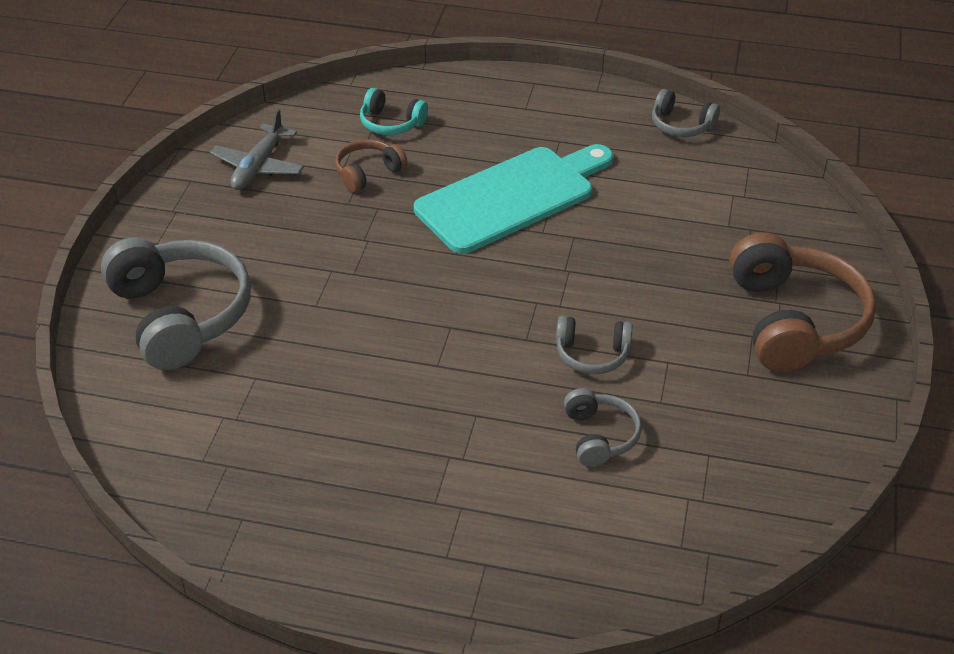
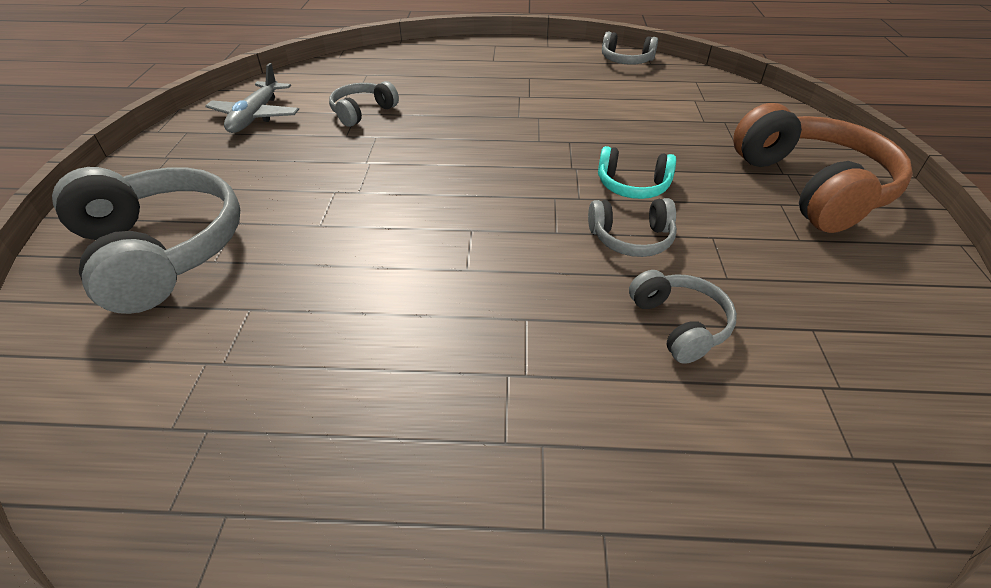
camera: 10 degrees left, 0 degrees up
(368, 173) = (362, 112): brown headphones -> grey headphones
(391, 123) = (378, 77): turquoise headphones -> turquoise headphones (632, 186)
(511, 197) = (501, 118): turquoise cutting board -> none

